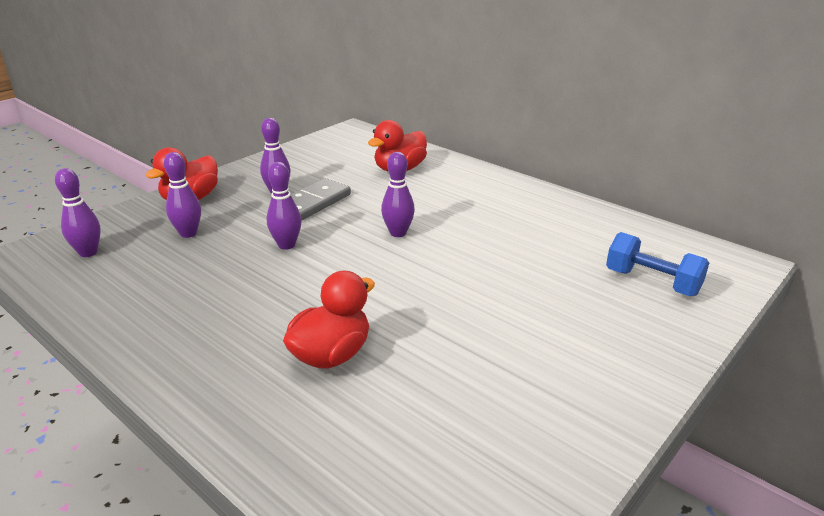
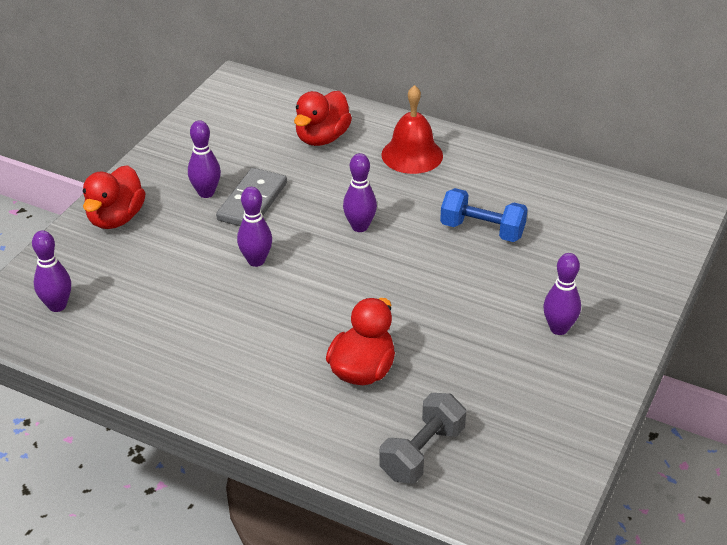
camera: 15 degrees left, 10 degrees up
(188, 233) = (145, 264): purple bowling pin -> purple bowling pin (559, 328)
(351, 459) = (422, 453): none -> grey dumbbell
(473, 189) = (412, 155): none -> red bell
(652, 282) = (611, 244): blue dumbbell -> blue dumbbell (482, 230)

